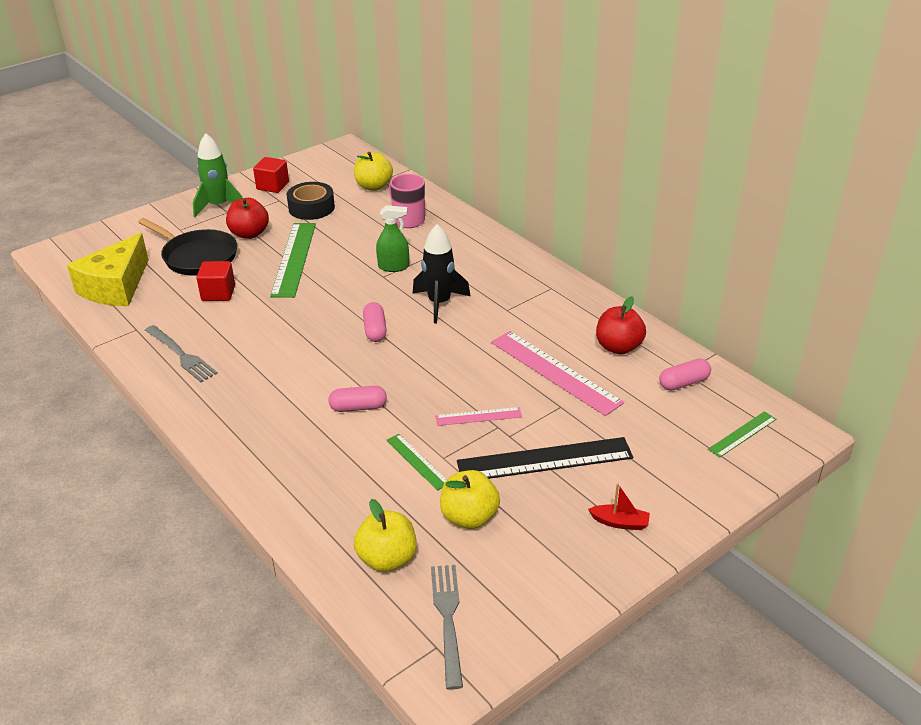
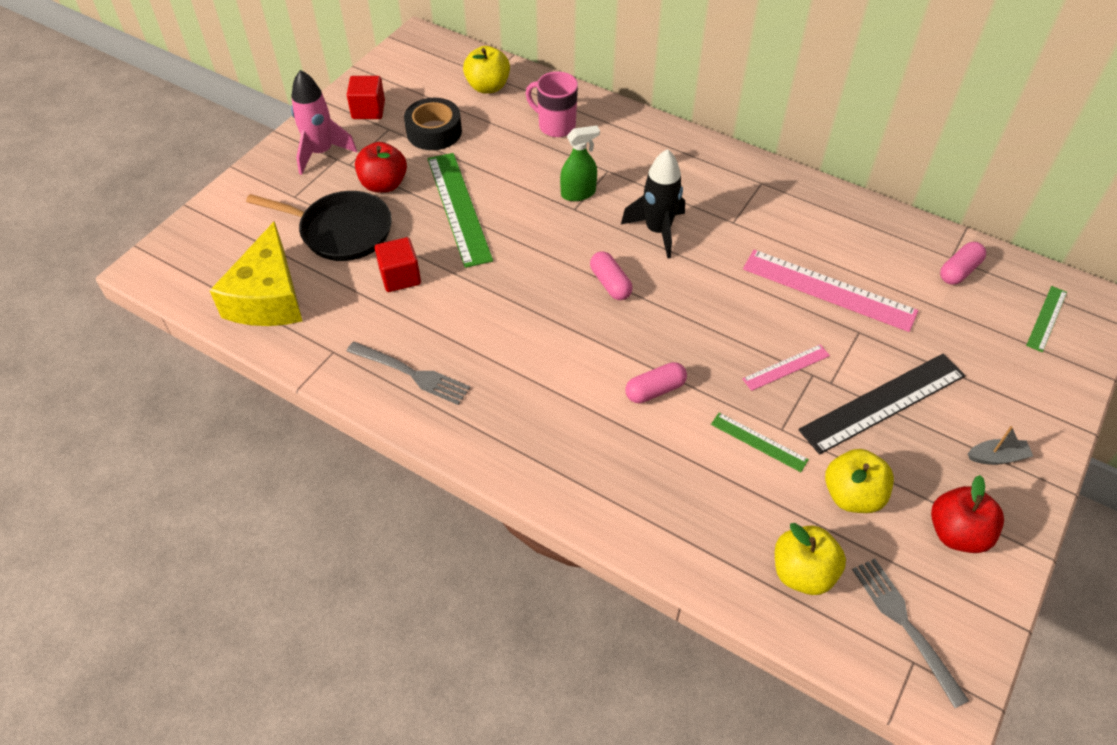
camera: 20 degrees left, 15 degrees up
(219, 206) = (321, 152): green rocket -> pink rocket
(618, 347) = (872, 242): red apple -> red apple (957, 533)
(620, 522) = (997, 457): red boat -> grey boat

